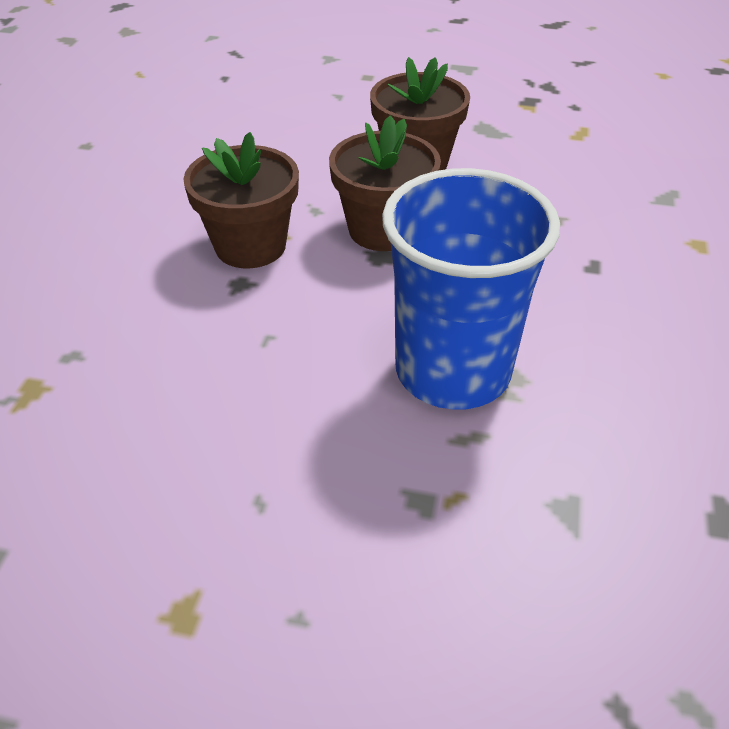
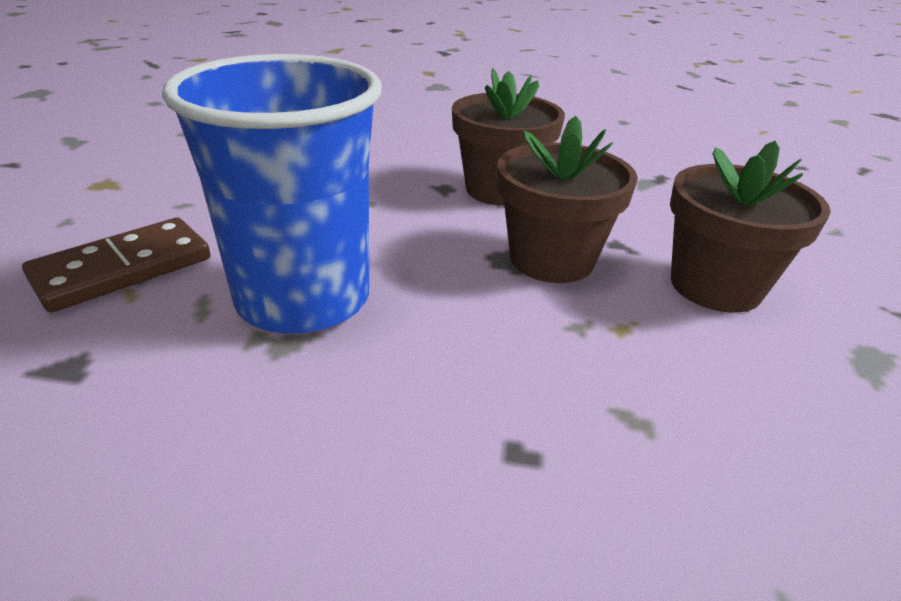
camera: 85 degrees right, 10 degrees down
(412, 517) = (123, 269): none -> brown domino

